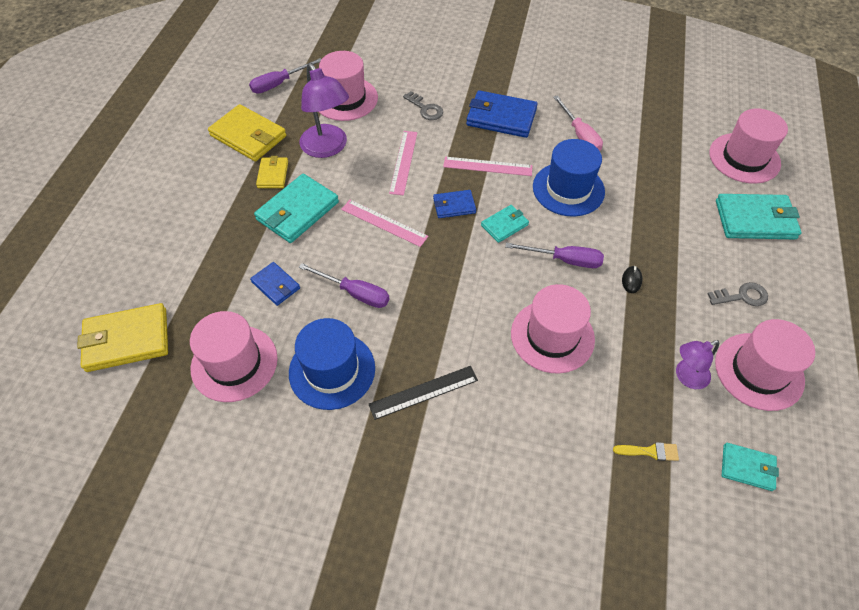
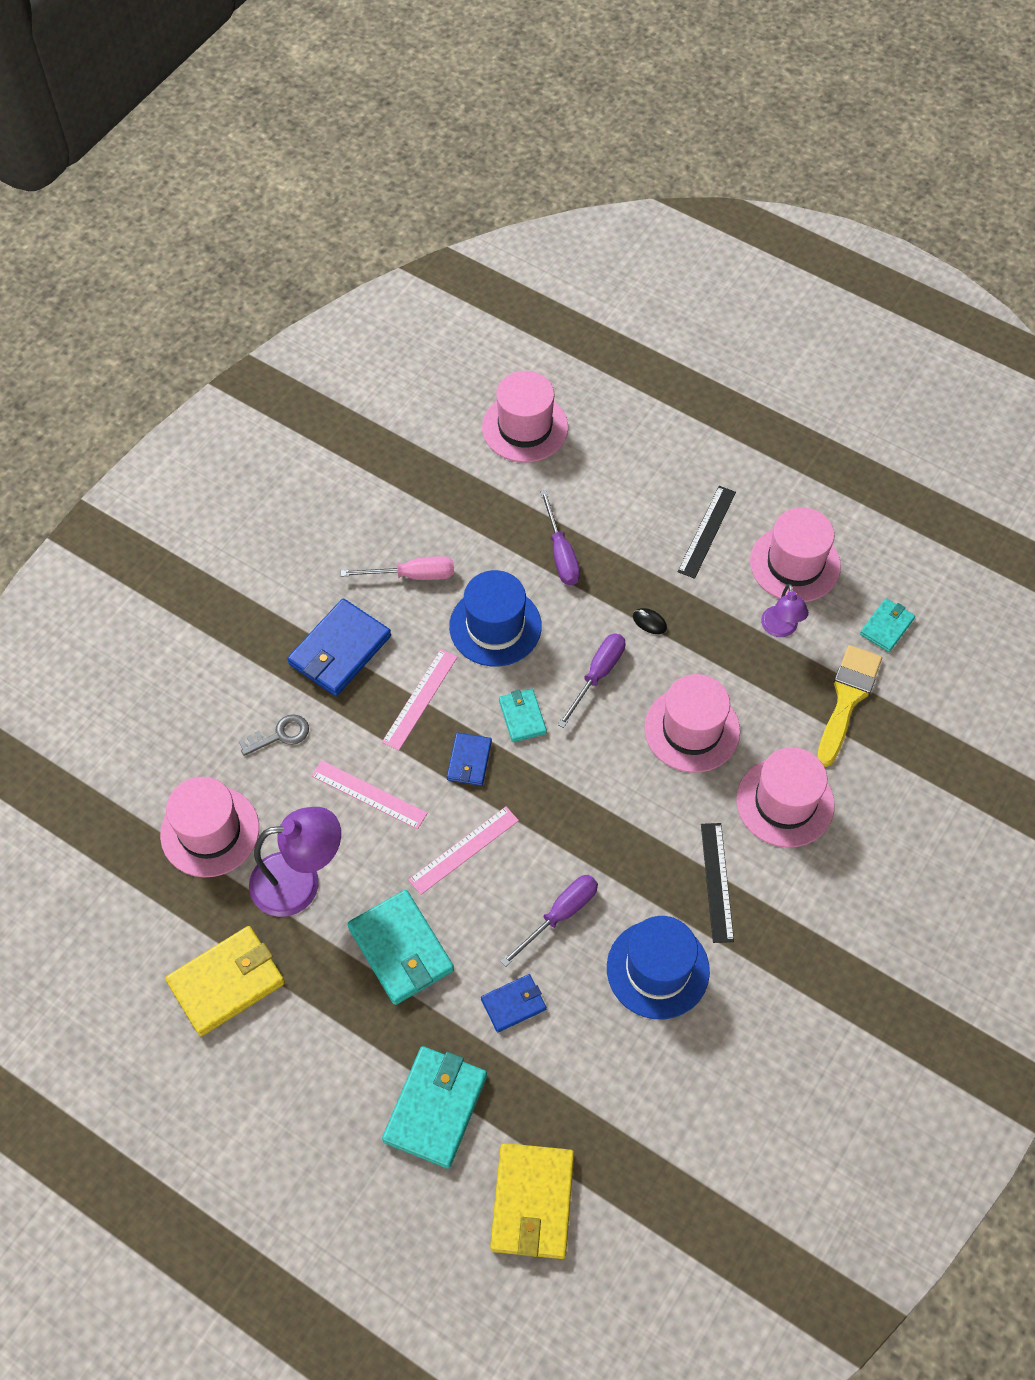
camera: 70 degrees left, 5 degrees up
(234, 363) = (611, 1076): pink hat -> pink hat (785, 802)
(273, 174) = (319, 965): yellow wallet -> none
(279, 84) = (131, 914): purple screwdriver -> purple screwdriver (561, 553)
(650, 451) = (847, 699): yellow brush -> yellow brush, size x2.11
(742, 296) = (706, 531): grey key -> black ruler
(755, 220) = (615, 466): turquoise wallet -> turquoise wallet (435, 1108)

